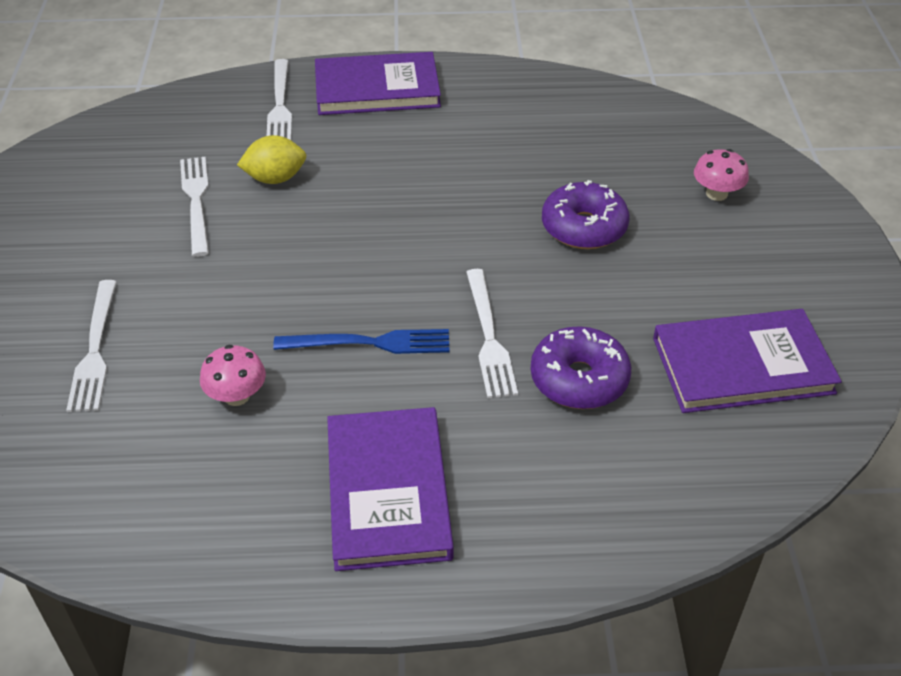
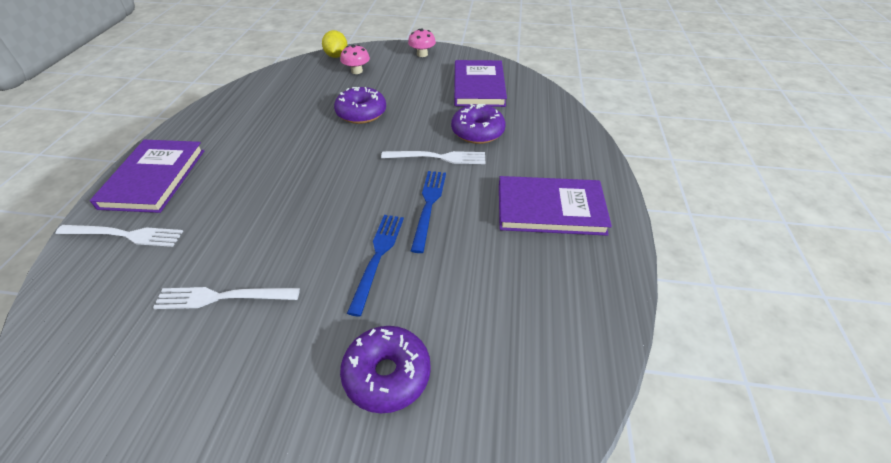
camera: 80 degrees left, 0 degrees up
(95, 349) = (387, 374): white fork -> purple donut
(237, 396) = (462, 276): pink mushroom -> pink mushroom (422, 54)
(263, 309) = (377, 258): none -> blue fork
(275, 178) = (226, 243): yellow lemon -> yellow lemon (336, 56)

